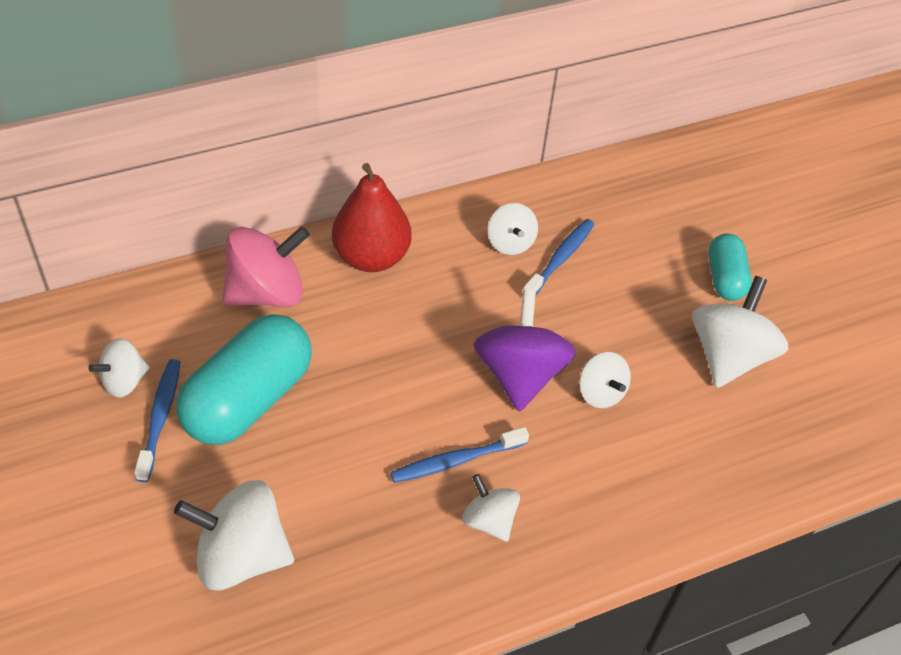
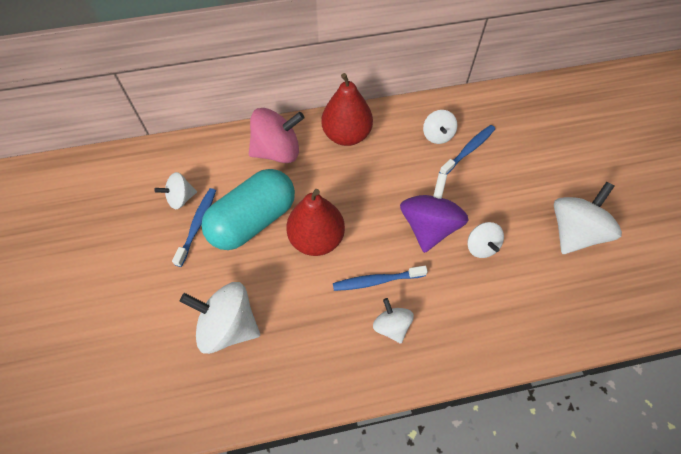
camera: 15 degrees right, 10 degrees up
(353, 413) = (316, 239): none -> red pear
(725, 278) = (579, 176): turquoise capsule -> none

